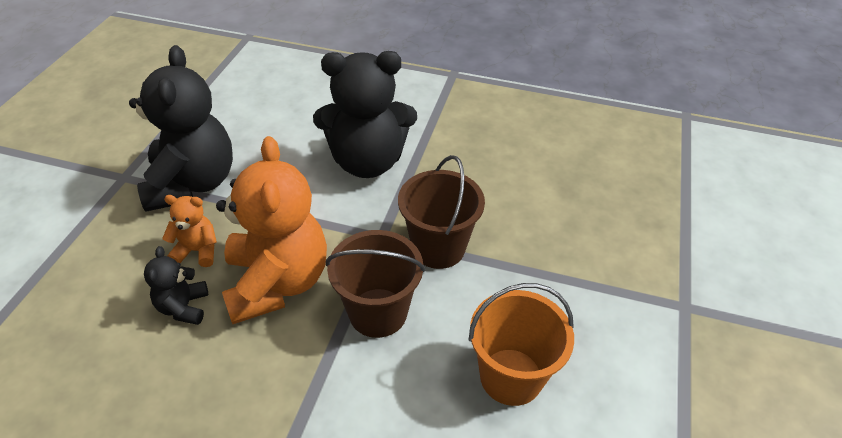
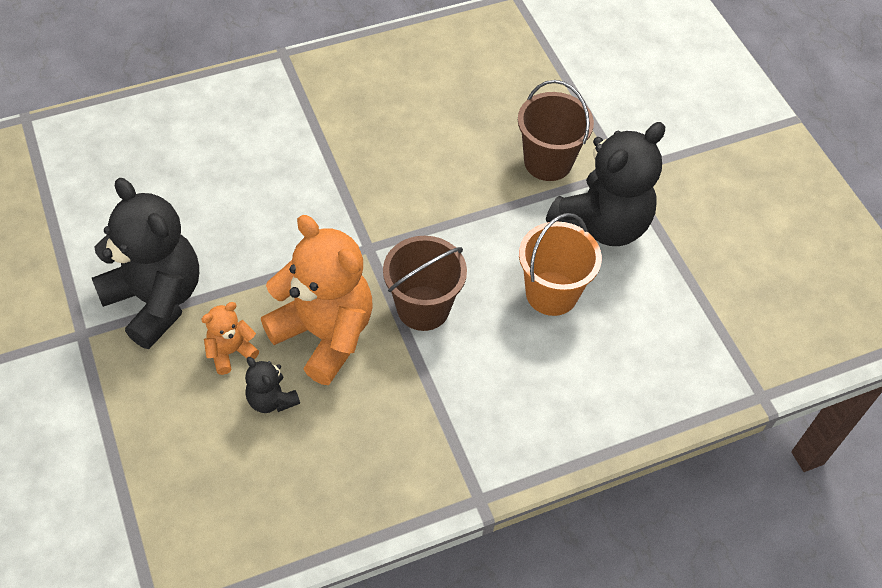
camera: 40 degrees left, 10 degrees up
(367, 162) = (292, 188): black teddy bear -> black teddy bear (601, 225)
(438, 247) = (421, 230): brown bucket -> brown bucket (548, 162)

